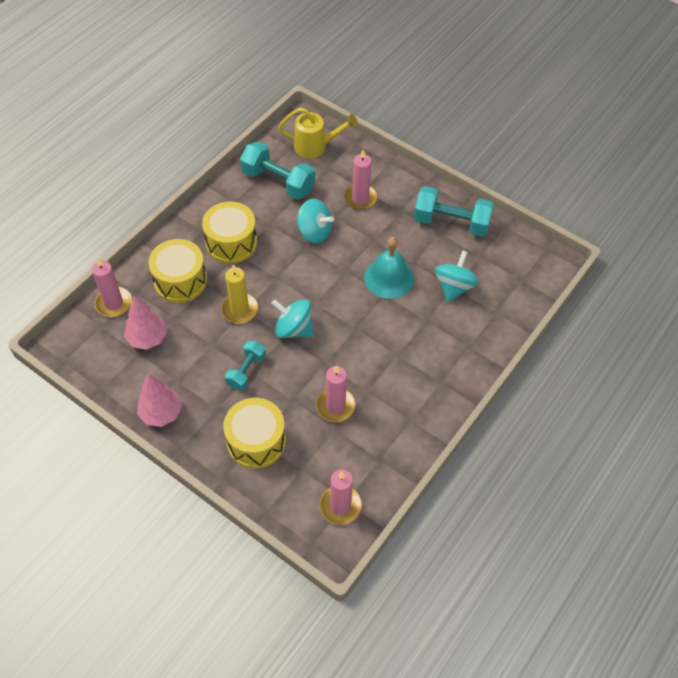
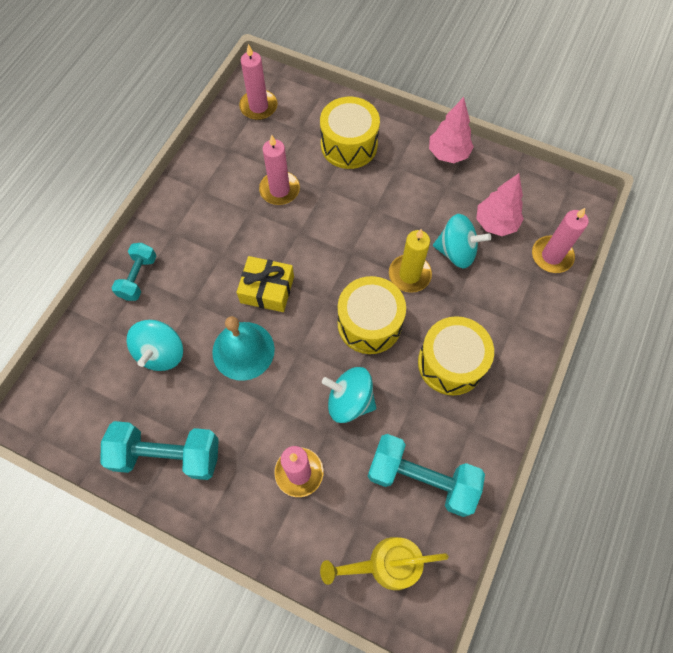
camera: 170 degrees right, 10 degrees up
(180, 280) = (491, 298): yellow drum -> yellow drum (369, 323)
(246, 371) = (379, 208): turquoise dumbbell -> turquoise dumbbell (138, 277)
(293, 329) = (342, 263): turquoise spinning top -> turquoise spinning top (456, 252)
(362, 319) = (267, 289): none -> yellow gift

